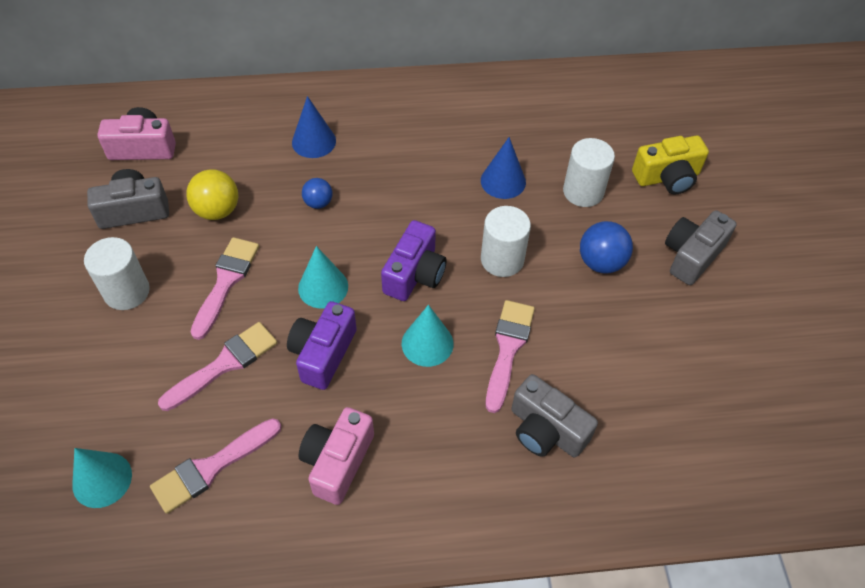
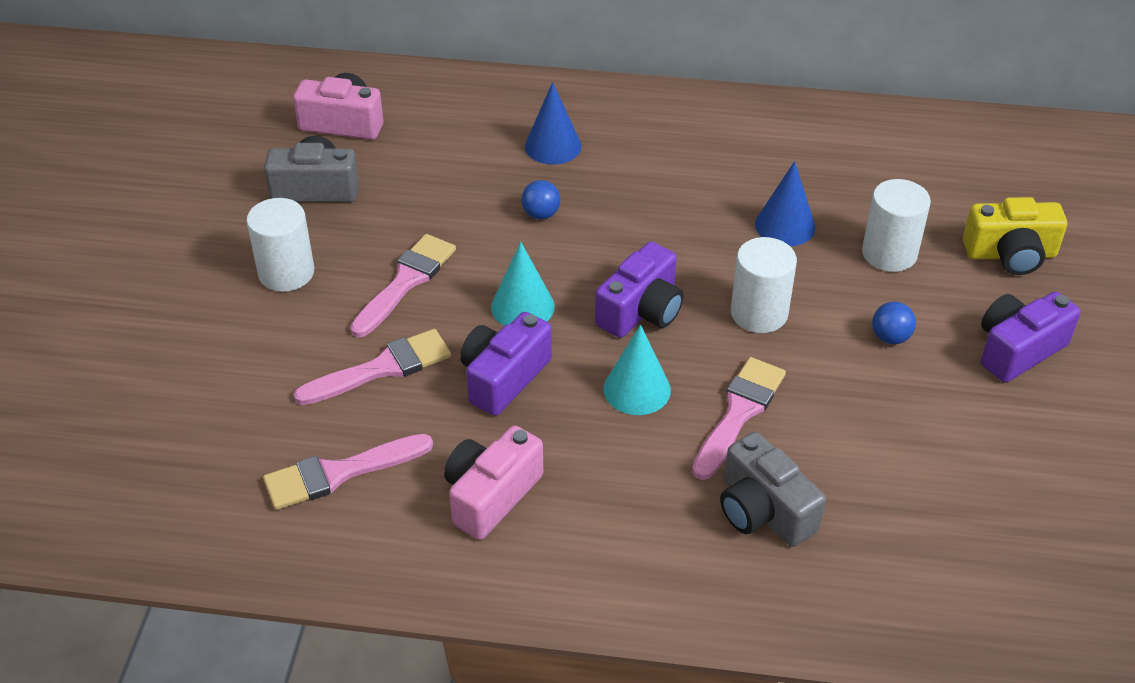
camera: 15 degrees right, 10 degrees down
(102, 479) = (210, 461): turquoise cone -> none
(217, 210) = (415, 204): yellow ball -> none
(601, 262) = (890, 337): blue ball -> blue ball, size x0.62
(691, 256) = (1017, 350): grey camera -> purple camera

